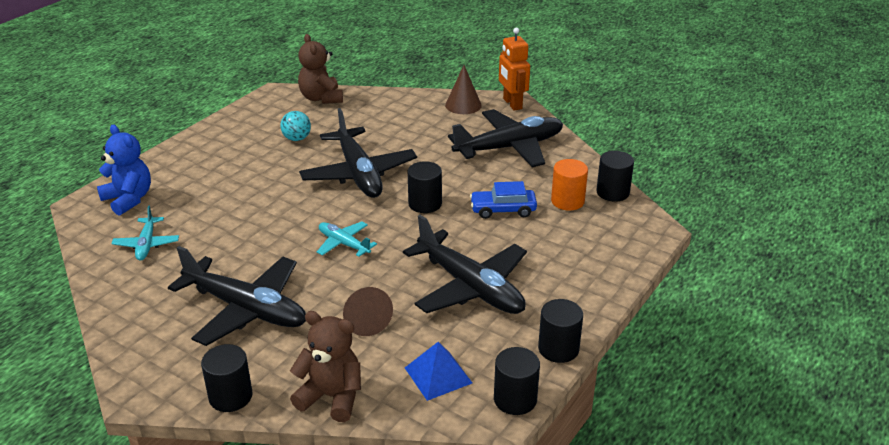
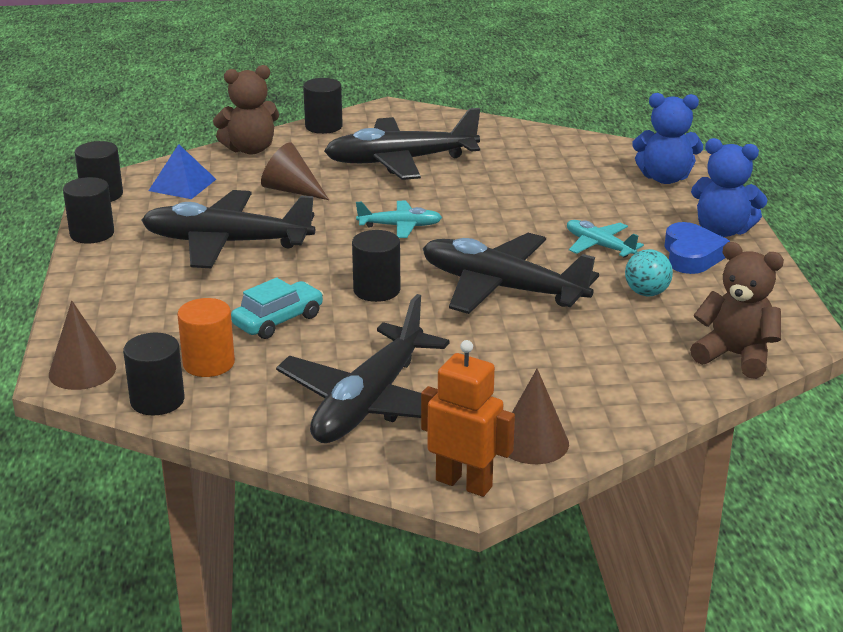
camera: 140 degrees right, 5 degrees down
(146, 244) = (569, 161): turquoise plane -> turquoise plane (599, 246)
(186, 151) = (722, 230): none -> blue teddy bear
(233, 146) = (691, 255): none -> blue heart
(503, 210) = (278, 320): blue car -> turquoise car
(642, 227) = (82, 371): none -> brown cone

